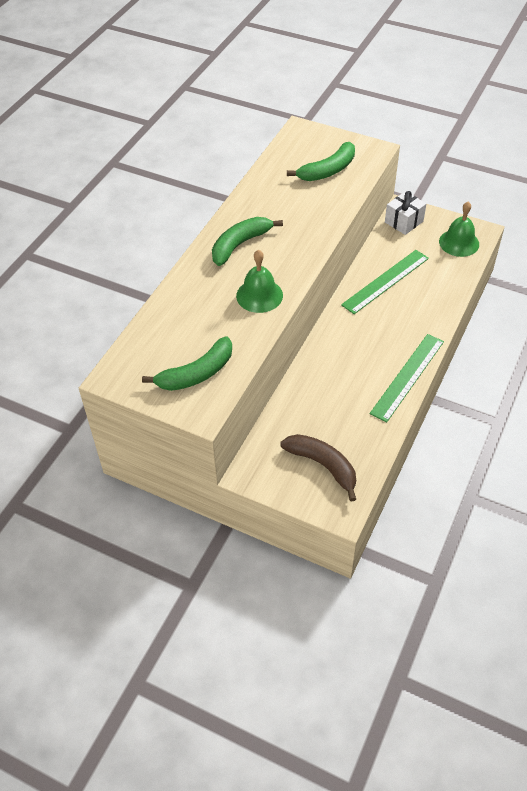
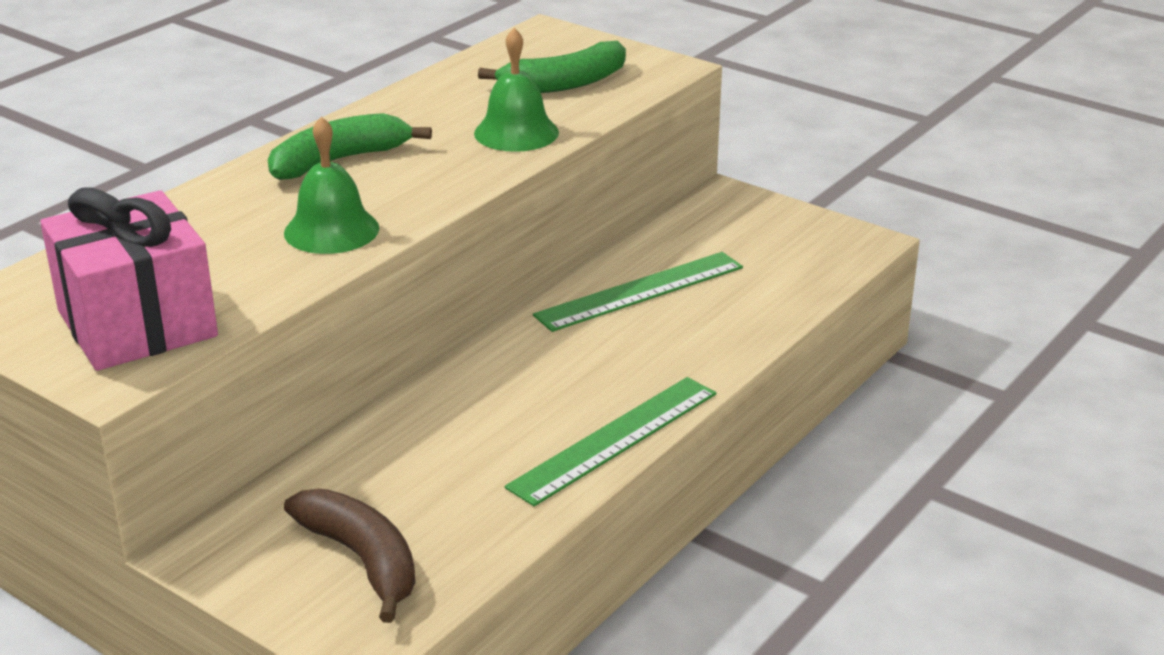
camera: 10 degrees right, 20 degrees down
(197, 374) = (137, 324): green banana -> pink gift
(403, 222) = (717, 212): white gift -> none
(459, 242) = (815, 252): green bell -> green bell (516, 132)

